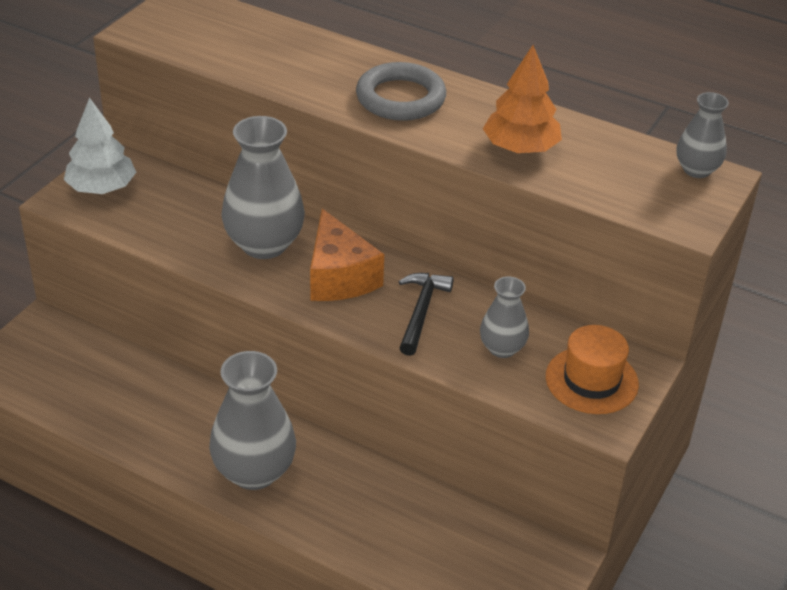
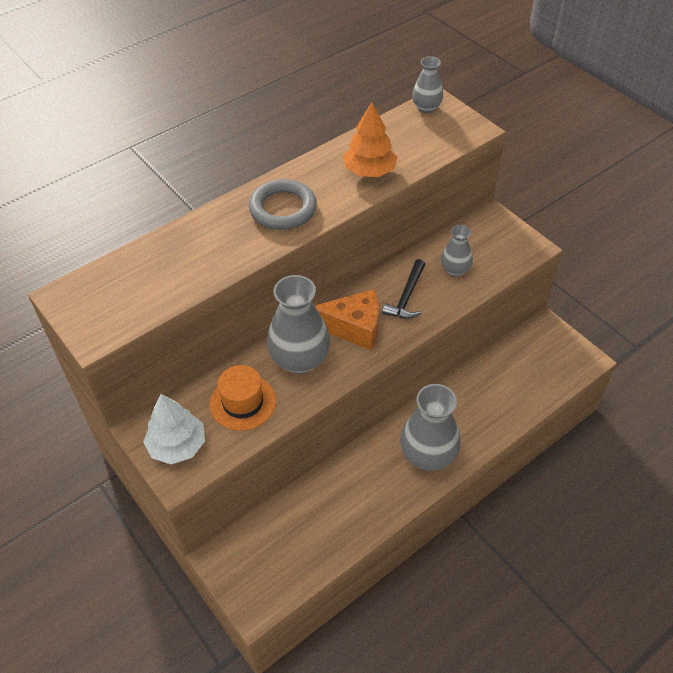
camera: 65 degrees left, 10 degrees up
(421, 311) = (406, 296): black hammer -> black hammer turned 105 degrees counterclockwise
(591, 380) = (496, 241): orange hat -> orange hat (243, 402)

